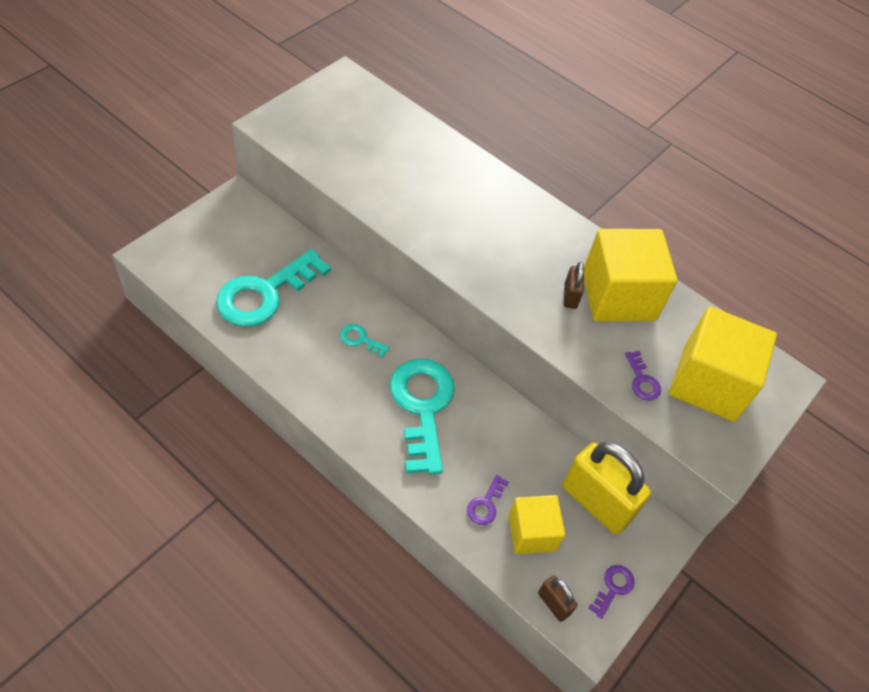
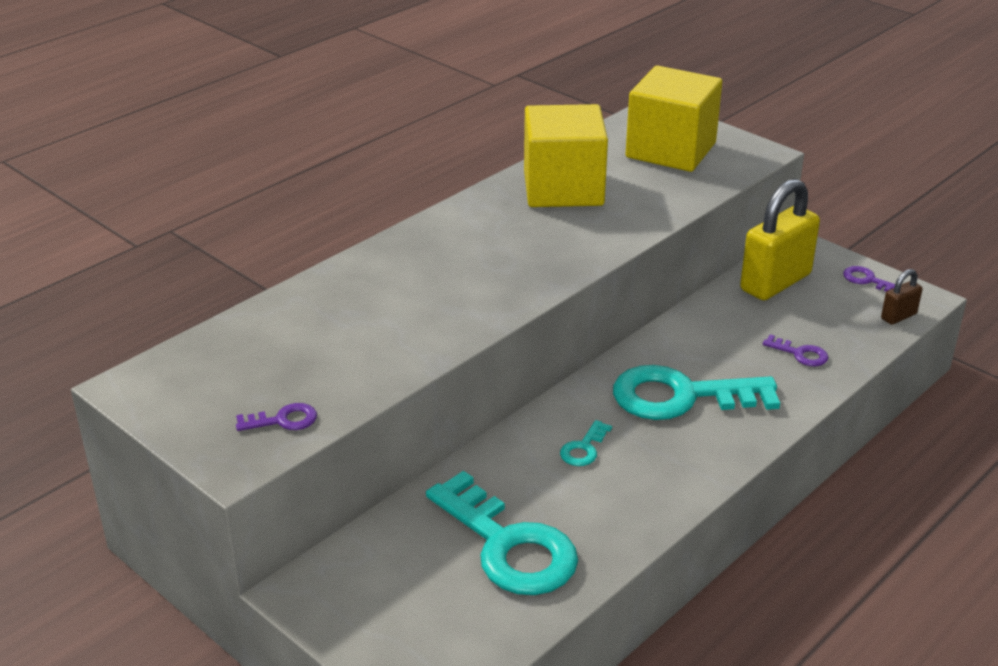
camera: 80 degrees left, 20 degrees down
(531, 533) = (824, 325): yellow cube -> none
(570, 296) = (568, 218): brown padlock -> none
(642, 380) = (677, 185): purple key -> purple key (283, 420)

